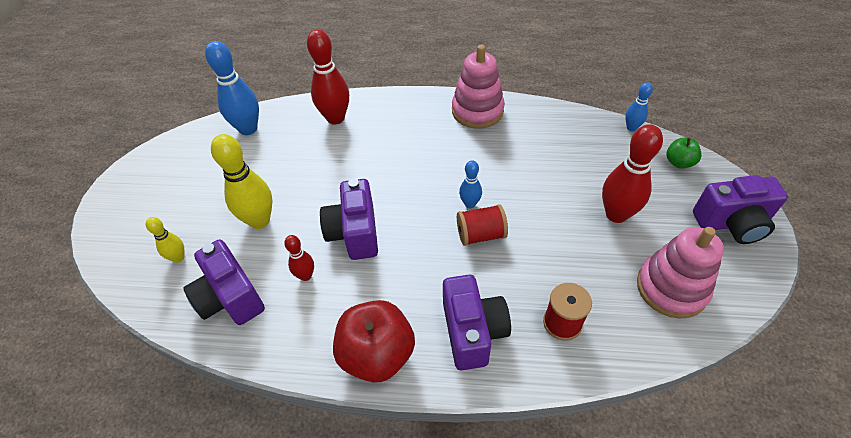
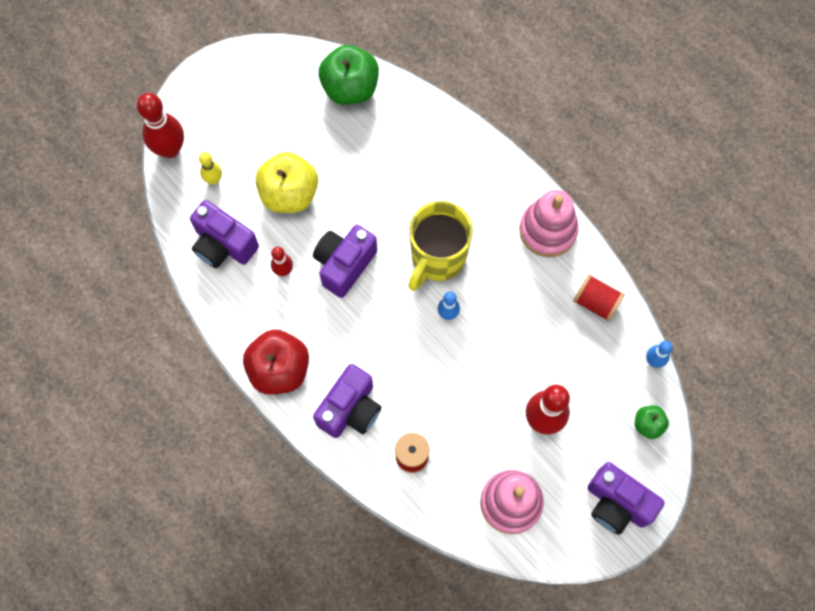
camera: 40 degrees right, 20 degrees up
(230, 298) = (223, 245): purple camera -> purple camera turned 60 degrees counterclockwise
(248, 129) = (350, 88): blue bowling pin -> green apple
(259, 220) = (289, 194): yellow bowling pin -> yellow apple
(335, 118) = (427, 136): red bowling pin -> red bowling pin (170, 149)
(422, 177) = (437, 258): none -> yellow mug
(480, 234) = (428, 346): red spool -> red spool (596, 302)

